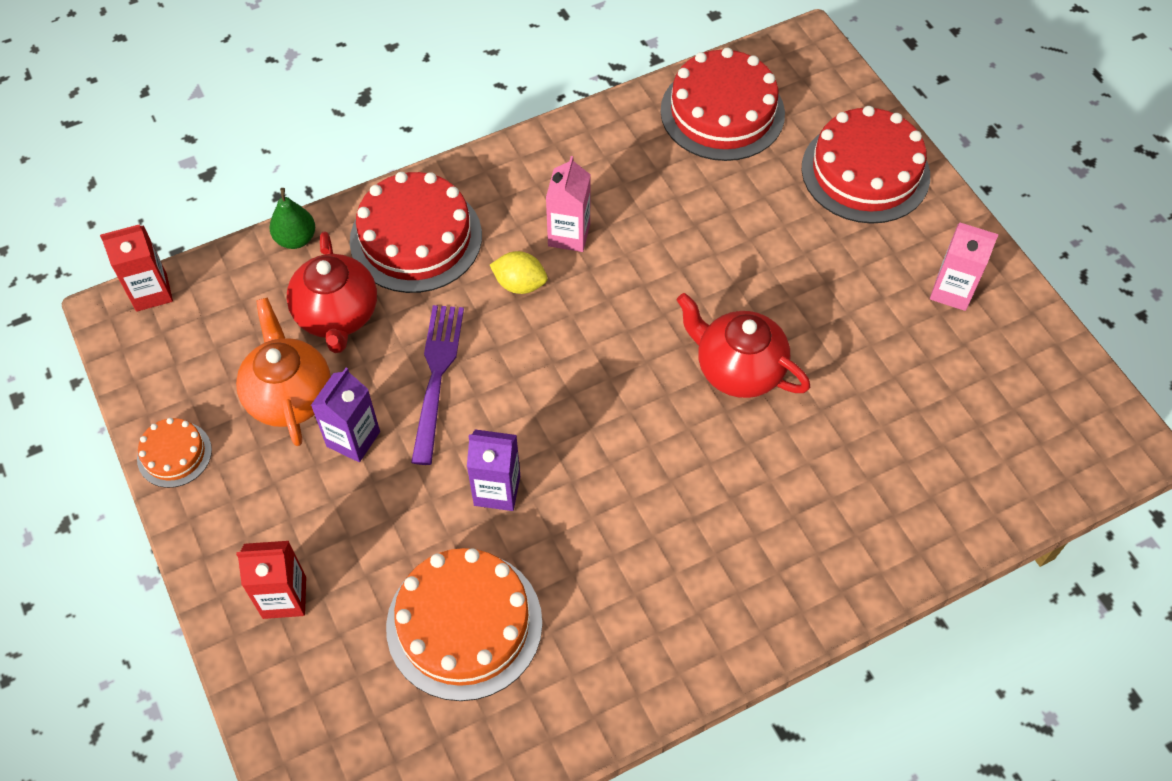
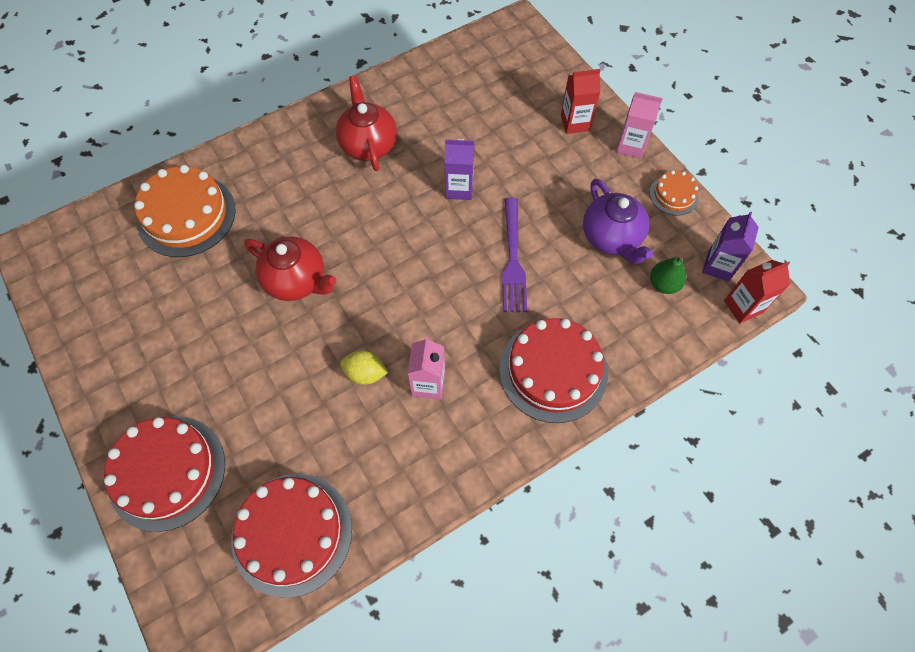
camera: 175 degrees right, 5 degrees up
(289, 396) = (612, 237): orange teapot -> purple teapot
(296, 239) = (649, 362): green pear -> green pear (663, 284)
(337, 315) = (597, 299): red teapot -> red teapot (368, 144)
(353, 439) = (560, 213): purple carton -> purple carton (718, 266)
(464, 624) = (467, 117): orange cake -> orange cake (186, 215)
(520, 284) = (463, 336): yellow lemon -> yellow lemon (365, 373)
(952, 291) = (121, 357): pink carton -> pink carton (630, 146)

